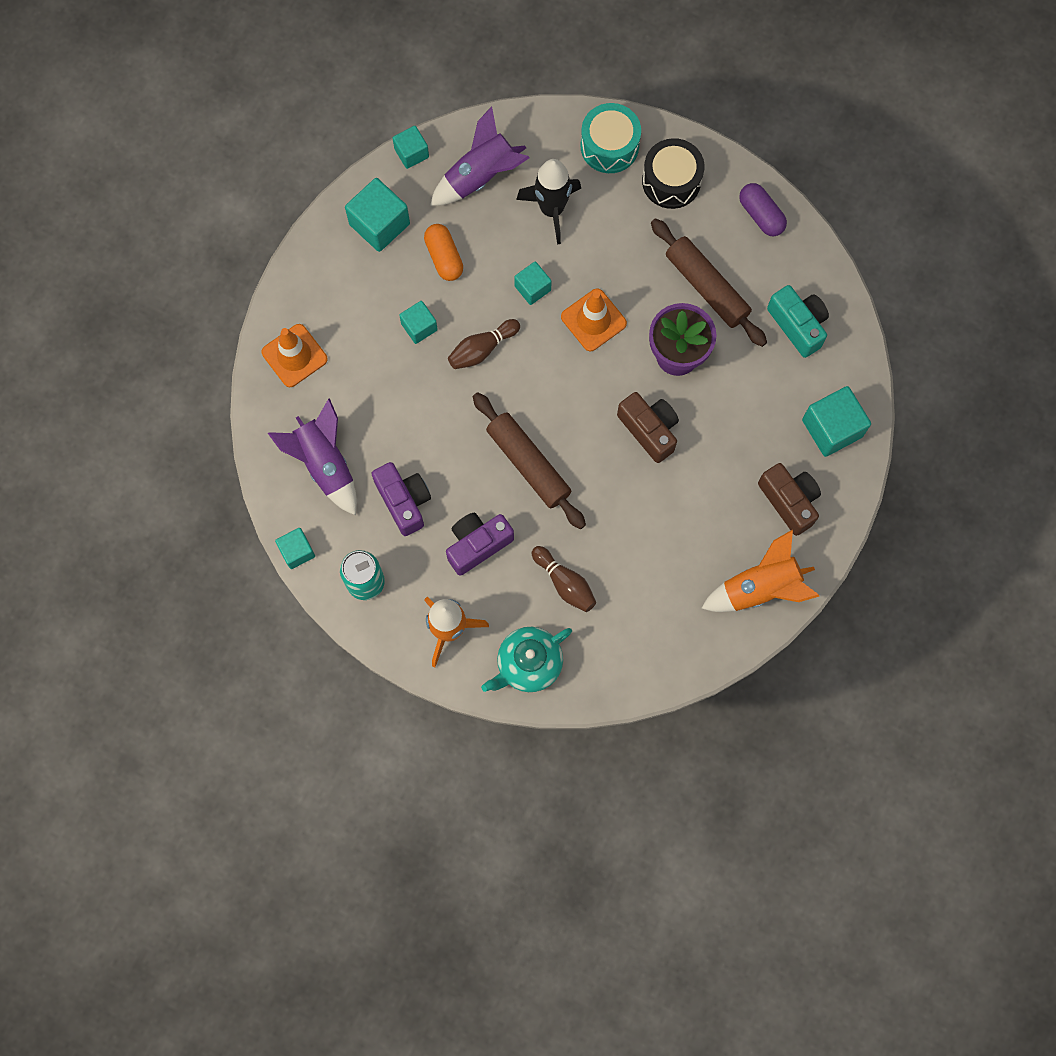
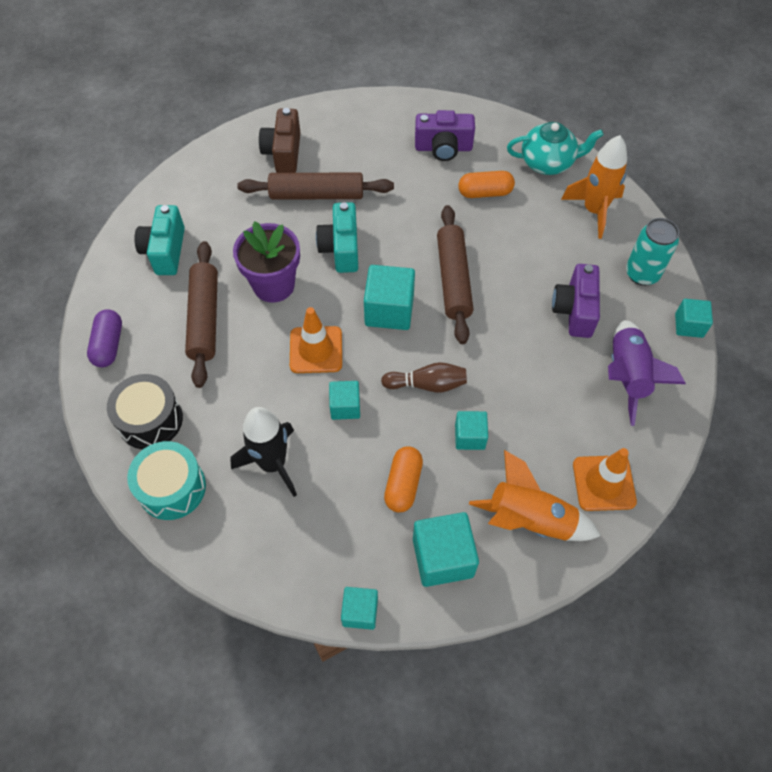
camera: 145 degrees left, 15 degrees down
(477, 544) = (534, 250): purple camera -> purple camera (443, 148)
(481, 176) = (311, 540): purple rocket -> none
(565, 583) = (485, 193): brown bowling pin -> orange capsule
(649, 430) = (341, 249): brown camera -> turquoise camera
(718, 473) = (316, 195): none -> brown rolling pin
(760, 588) = (350, 119): orange rocket -> orange rocket (529, 519)
(832, 428) = (211, 176): turquoise cube -> turquoise cube (389, 310)

